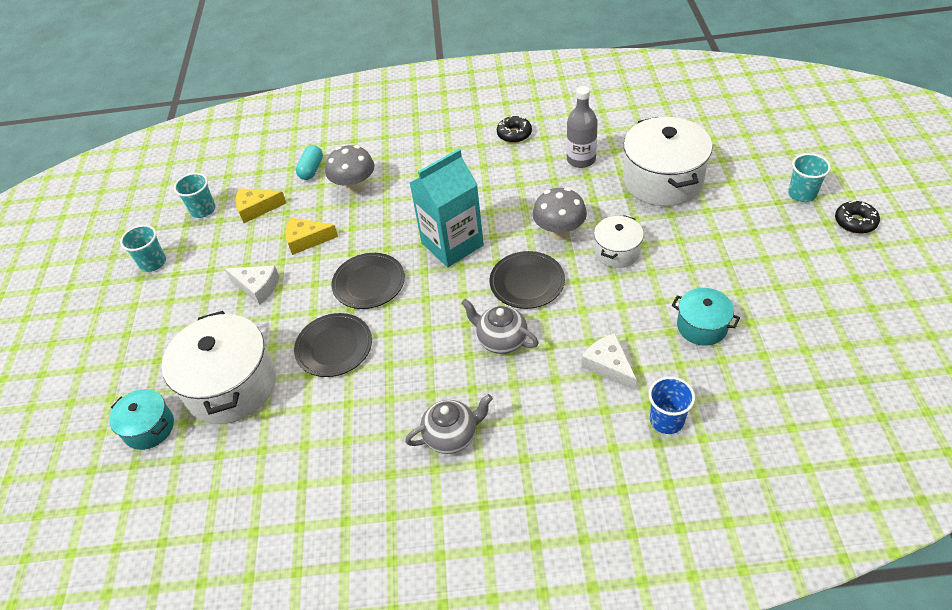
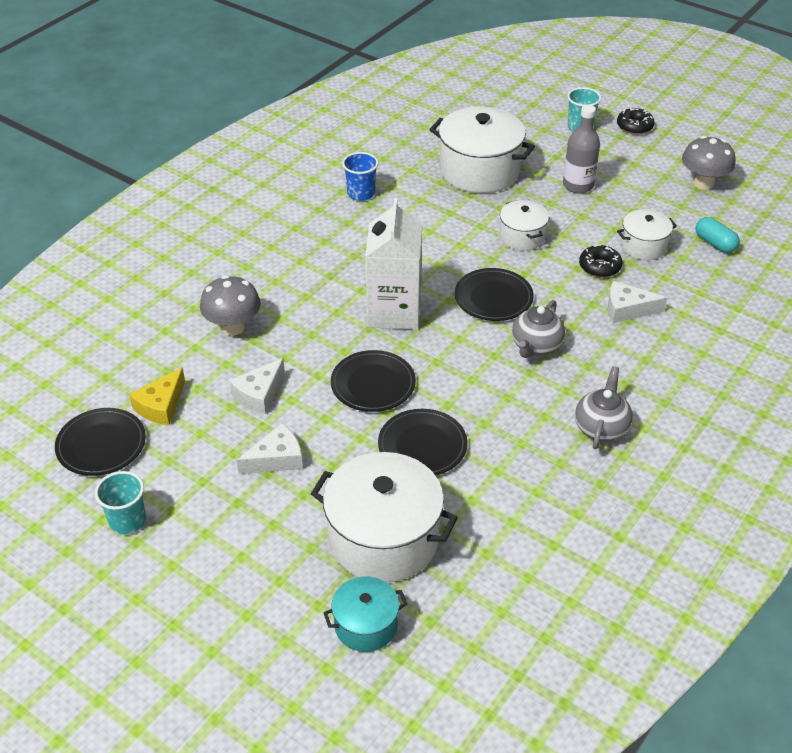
camera: 55 degrees left, 5 degrees down
(203, 210) = (101, 445): turquoise cup -> black plate
(307, 240) = (259, 394): yellow cheese -> white cheese
(311, 169) = (162, 341): turquoise capsule -> turquoise capsule (715, 243)
(452, 244) = (394, 311): turquoise carton -> white carton
(501, 340) = (536, 346): grey teapot -> grey teapot turned 45 degrees counterclockwise
(514, 134) = (311, 203): black donut -> black donut (599, 267)
(559, 232) = (462, 250): grey mushroom -> grey mushroom (703, 183)
(581, 160) = (397, 191): grey bottle -> grey bottle (578, 185)
(666, 420) = (706, 314): blue cup -> blue cup (361, 193)
(702, 326) = (643, 246): turquoise pot -> white pot

